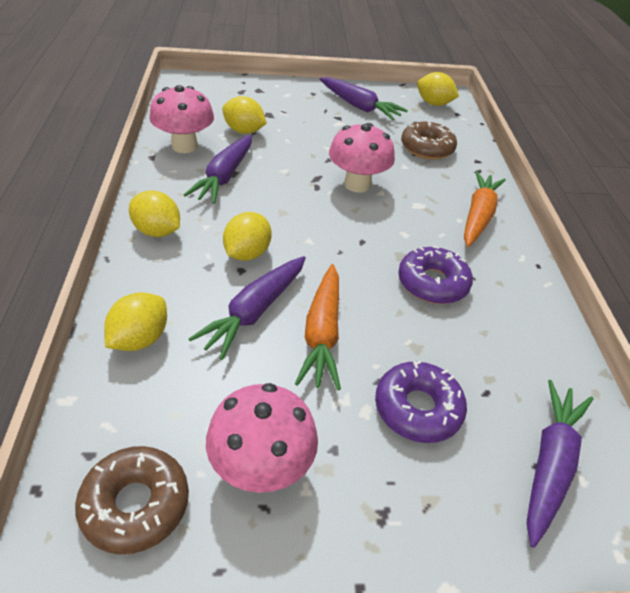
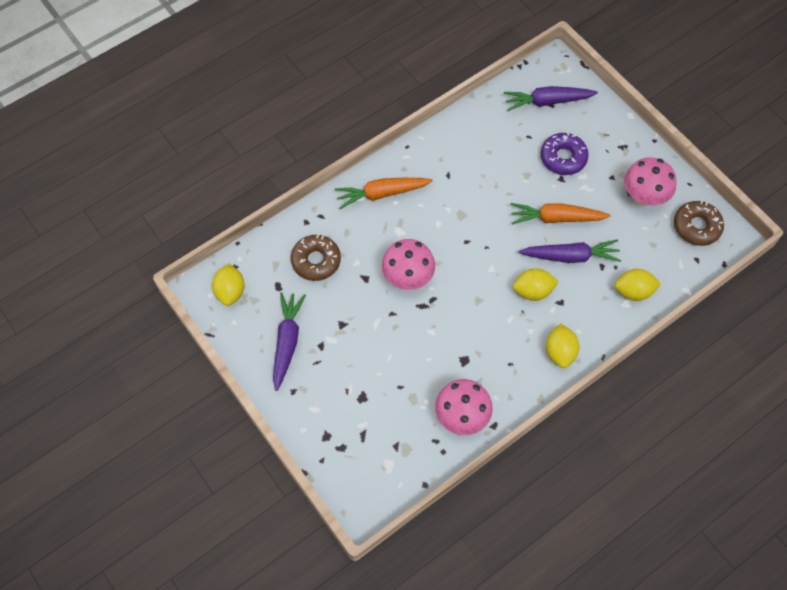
camera: 120 degrees left, 20 degrees up
(224, 177) = (473, 361): purple carrot -> none
(244, 131) = (404, 394): yellow lemon -> none
(322, 333) = (556, 218): orange carrot -> orange carrot turned 150 degrees counterclockwise
(432, 283) = (472, 189): purple donut -> none

